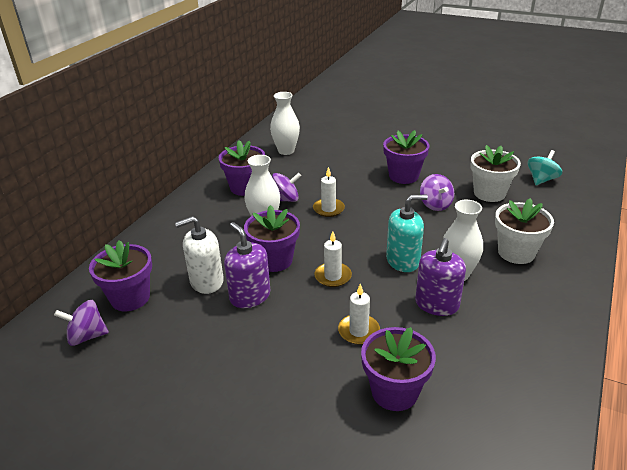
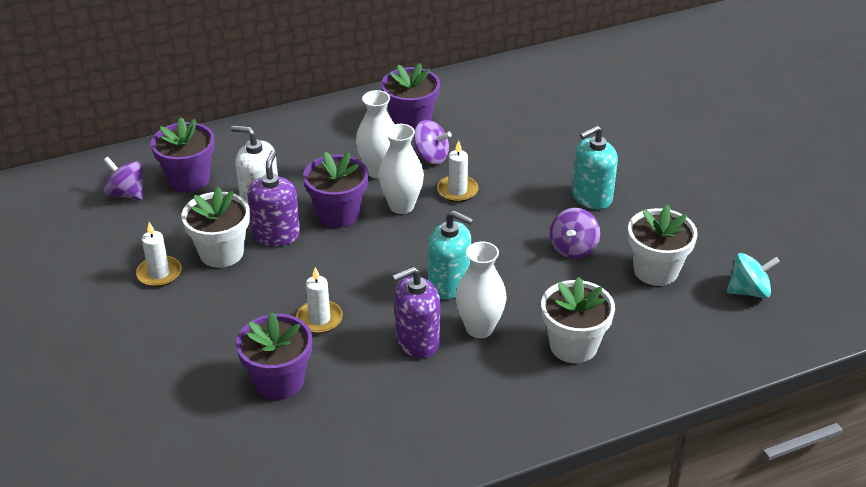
camera: 40 degrees right, 5 degrees up
(225, 332) = (221, 253): none -> white flower pot
(286, 151) = (510, 98): white vase -> white vase (401, 206)
(333, 276) = (366, 259): white candle -> white candle (159, 273)
(403, 176) = (591, 197): purple flower pot -> turquoise soap dispenser

